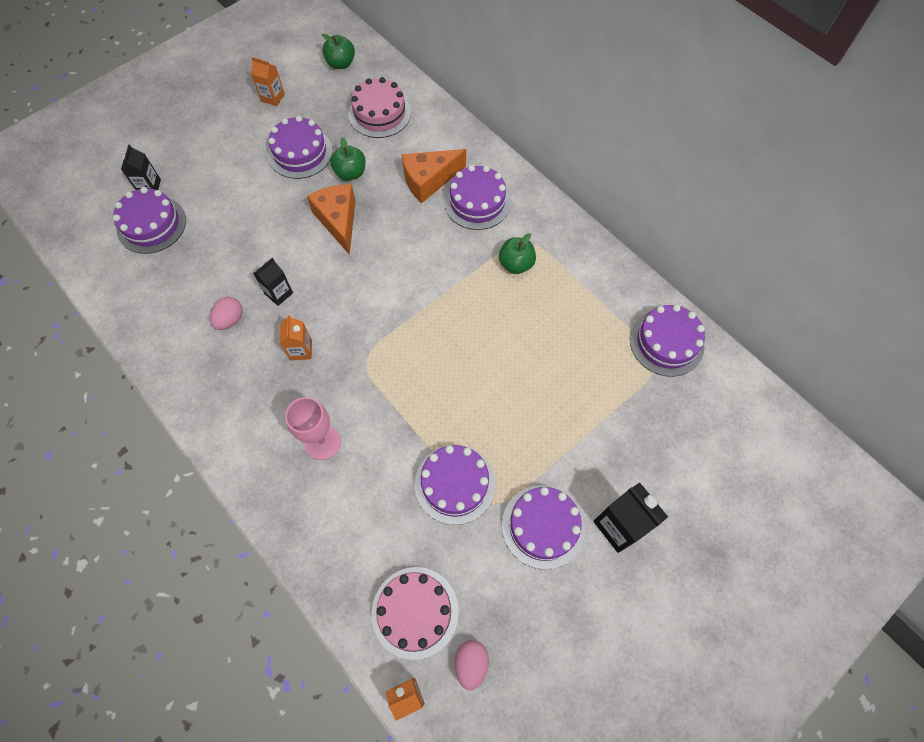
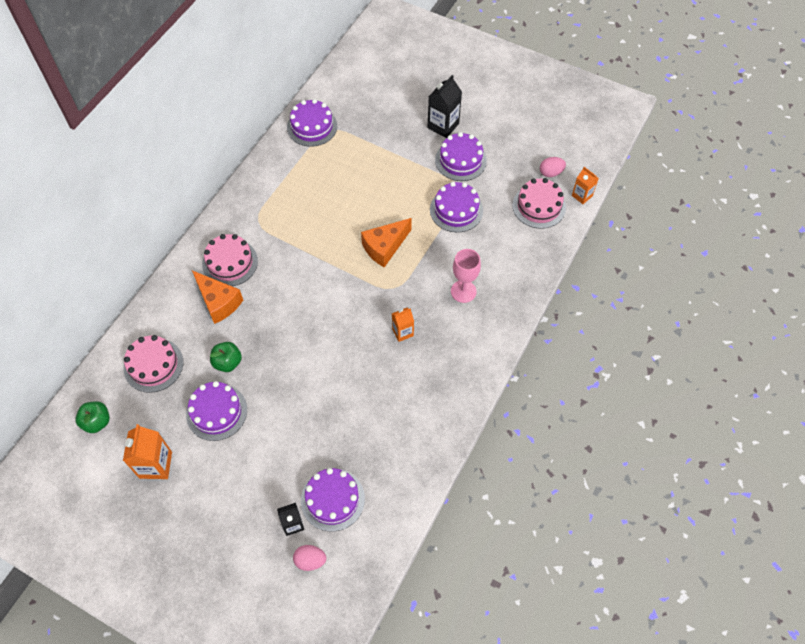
camera: 110 degrees left, 5 degrees down
(230, 320) = (397, 391): pink egg -> pink egg (310, 560)
(273, 97) = (155, 465): orange carton -> orange carton, size x1.61
(279, 293) = (362, 367): black carton -> none
(338, 221) = (280, 352): orange cheese -> orange cheese (384, 247)
(477, 202) = (230, 262): purple cake -> pink cake
(516, 264) = (280, 222): green apple -> none

